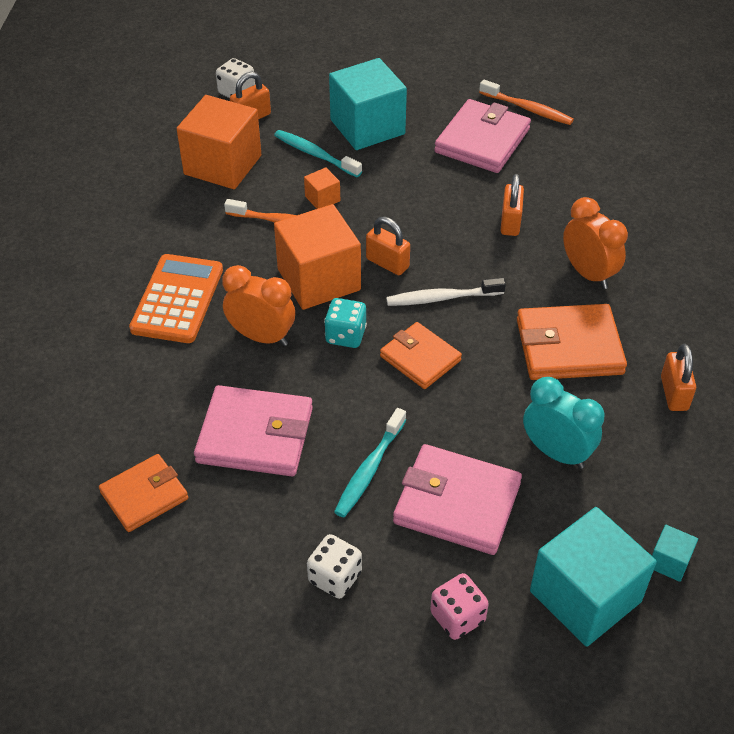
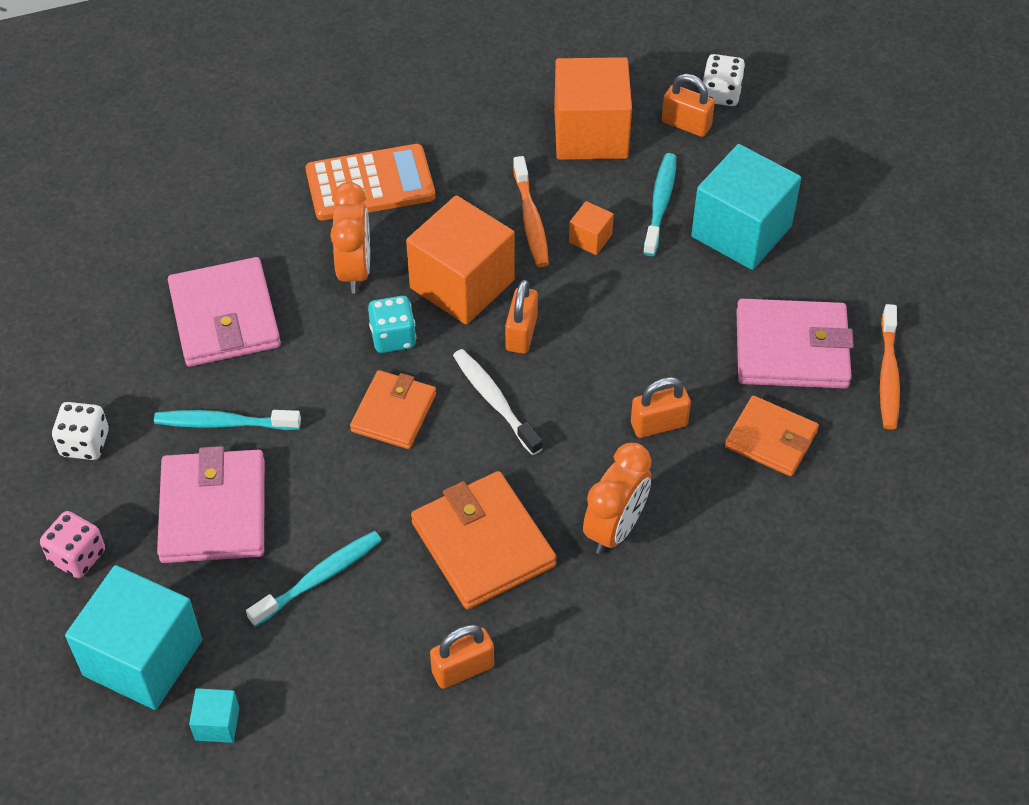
camera: 65 degrees right, 5 degrees up
(144, 495) = (118, 266): orange wallet -> orange wallet (771, 439)
(556, 453) = (319, 578): turquoise clock -> turquoise toothbrush

